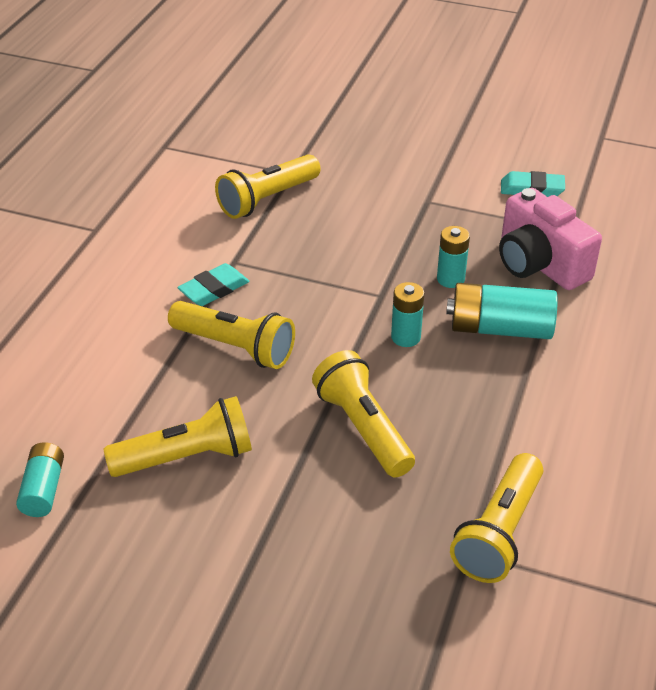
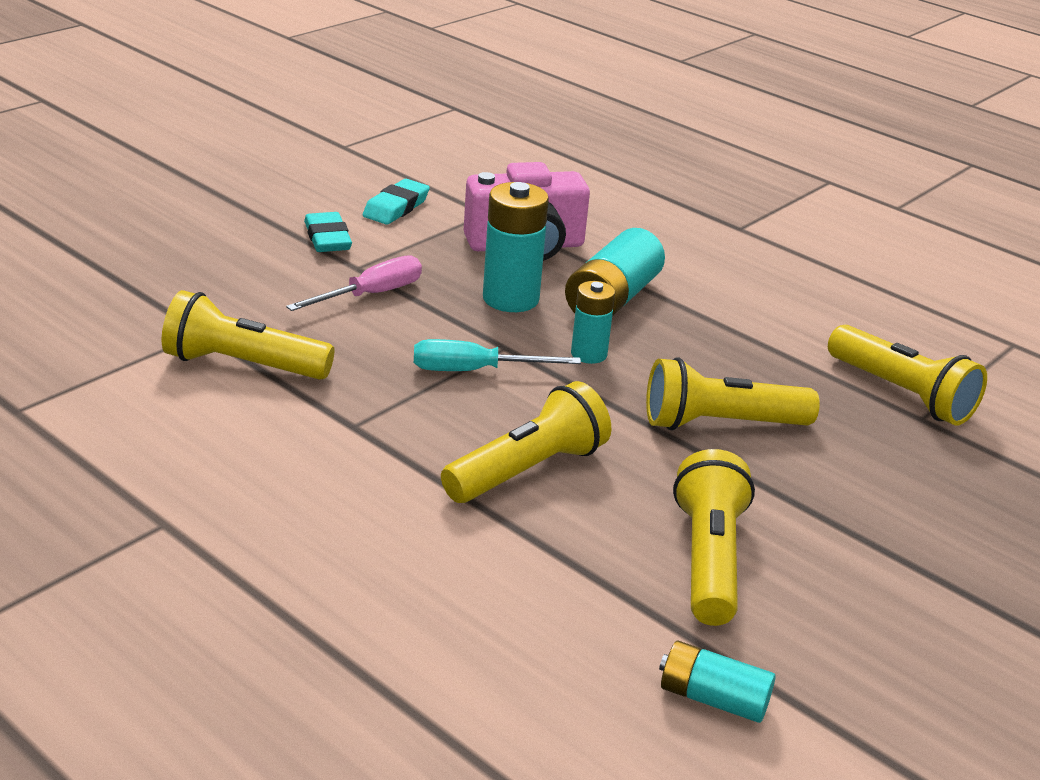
camera: 70 degrees left, 10 degrees down
(214, 289) = (398, 455): turquoise eraser -> turquoise eraser (327, 238)
(267, 199) = (242, 365): yellow flashlight -> yellow flashlight turned 120 degrees clockwise
(337, 290) = (474, 371): none -> turquoise screwdriver
(396, 218) = (371, 295): none -> pink screwdriver
(450, 279) = (510, 299): turquoise battery -> turquoise battery, size x1.64

